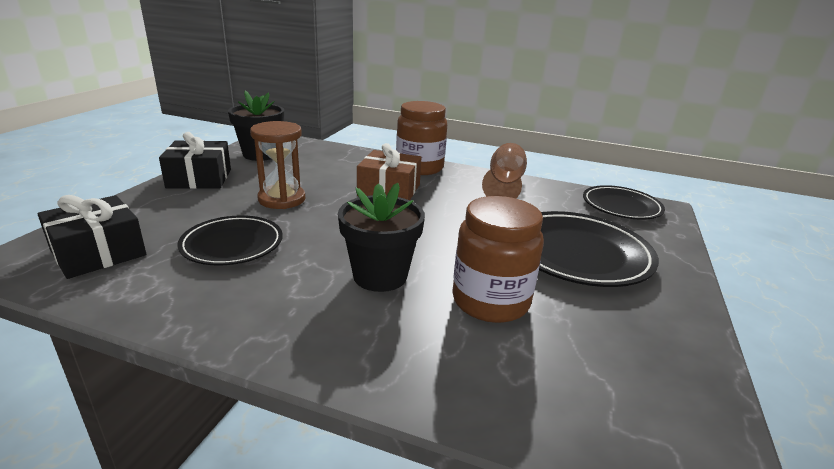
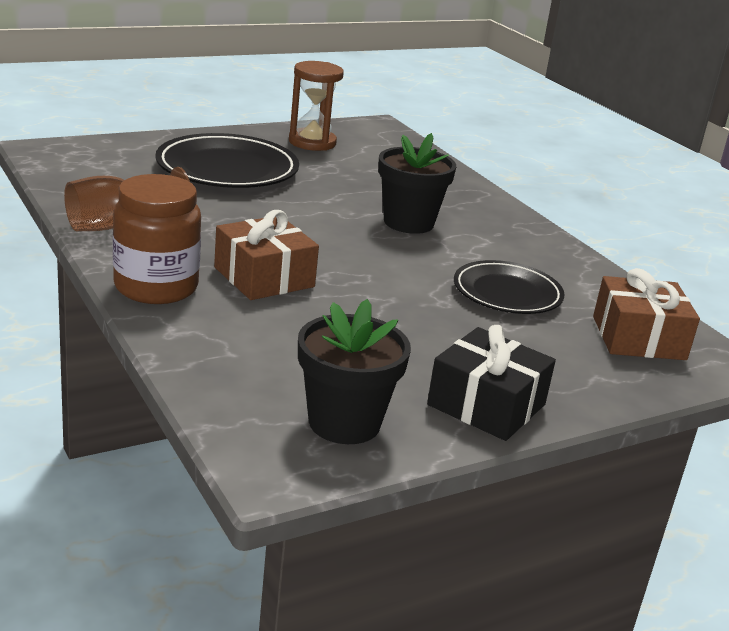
camera: 140 degrees left, 0 degrees up
(98, 253) = (638, 338): black gift -> brown gift
(282, 199) = (407, 321): brown hourglass -> brown hourglass (312, 142)
(490, 301) = (356, 183): brown jar -> none
(621, 206) = (75, 165): black plate -> none

